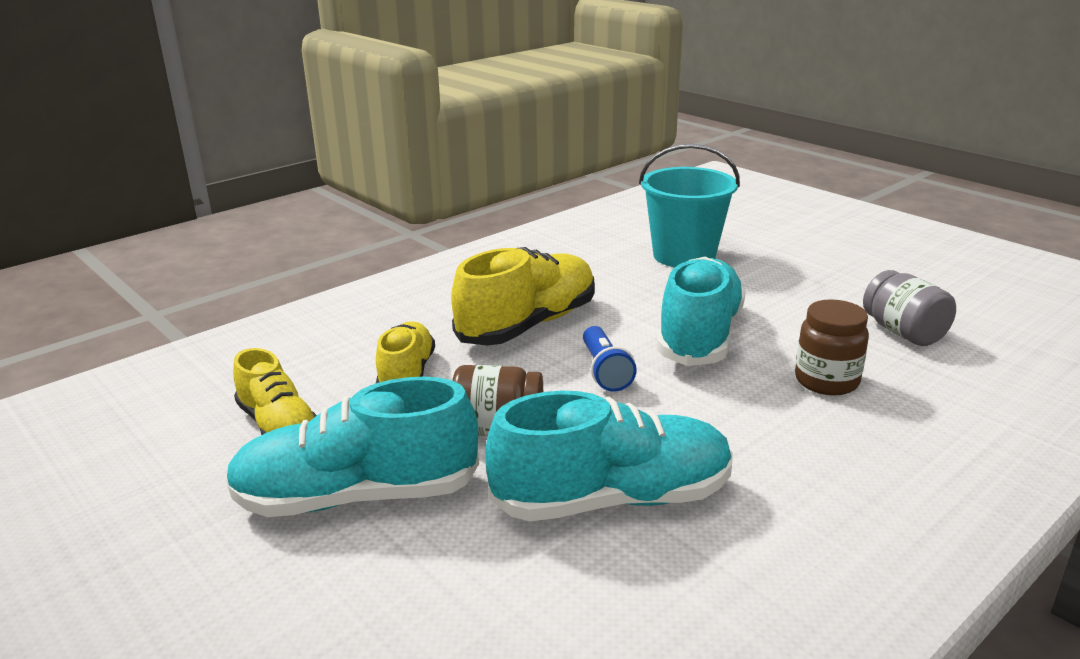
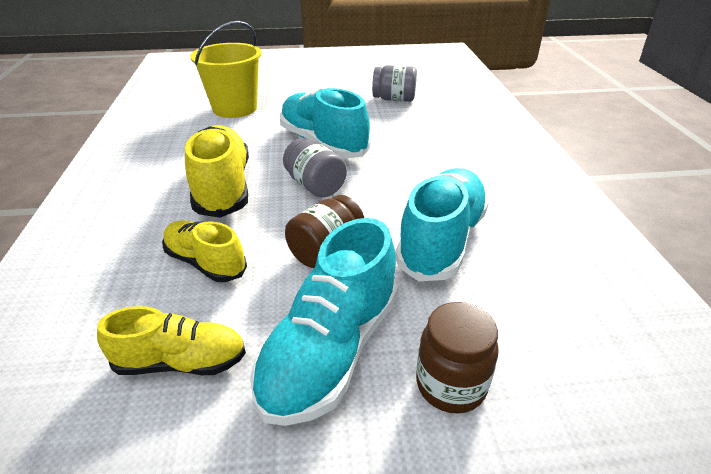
camera: 55 degrees left, 10 degrees up
(605, 371) = (315, 186): blue flashlight -> grey jar
(684, 255) = (235, 108): turquoise bucket -> yellow bucket
(826, 381) = (409, 134): brown jar -> brown jar (451, 385)

